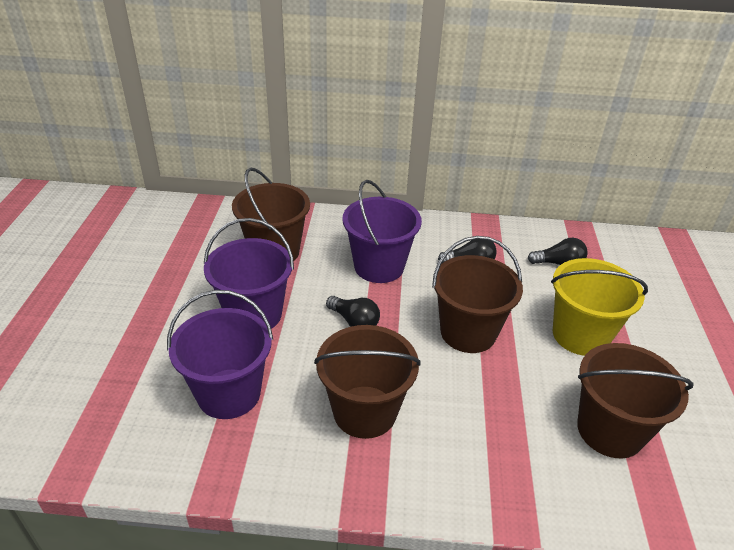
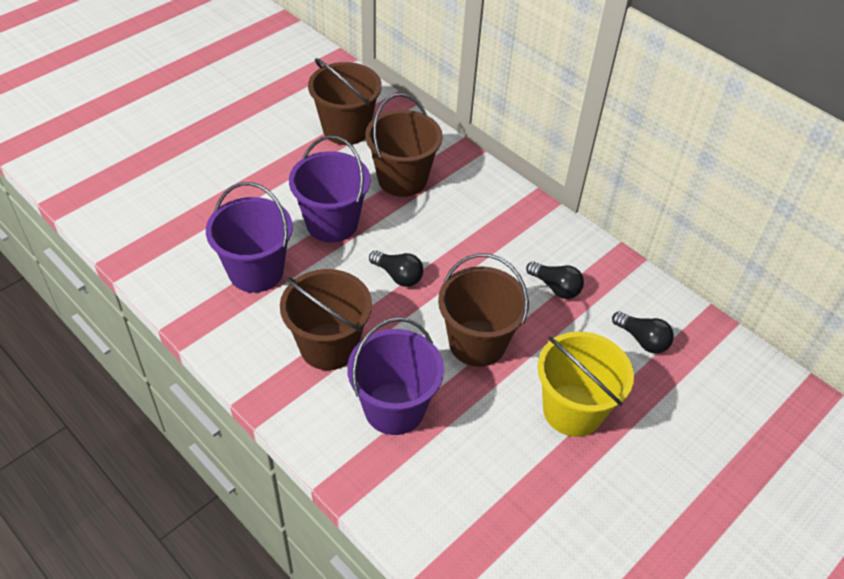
camera: 40 degrees right, 10 degrees up
(354, 321) = (398, 276): black light bulb -> black light bulb turned 45 degrees counterclockwise
(379, 266) = (471, 242): purple bucket -> purple bucket (394, 408)
(610, 430) = (493, 492): brown bucket -> brown bucket (346, 129)

